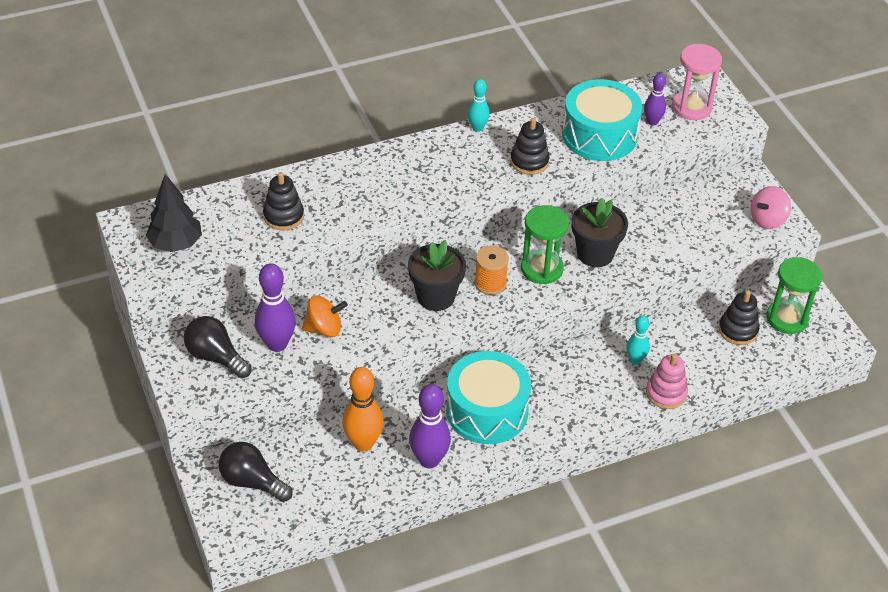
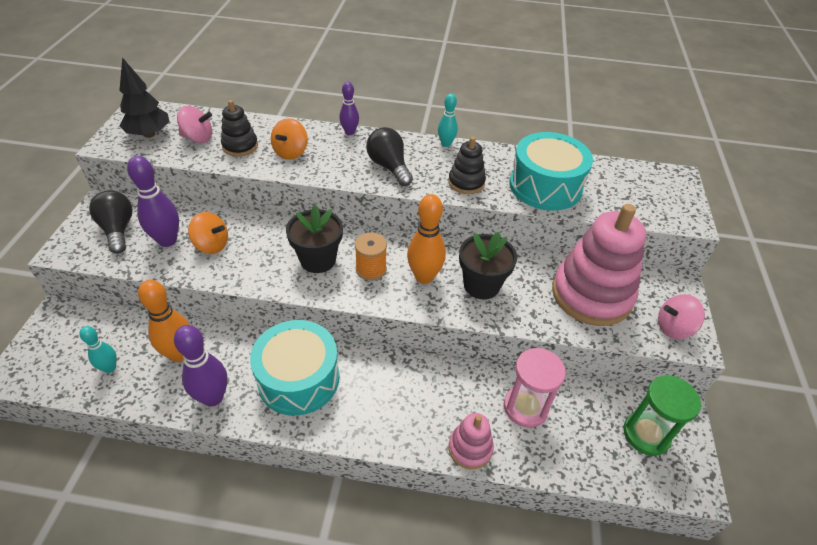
camera: 30 degrees right, 0 degrees up
(231, 226) = (198, 138): none -> pink spinning top
(252, 482) = (73, 341): black light bulb -> black light bulb (389, 167)
(340, 201) = (291, 152): none -> orange spinning top
(542, 269) = (424, 277): green hourglass -> orange bowling pin
(635, 360) = (465, 400): turquoise bowling pin -> turquoise bowling pin (110, 368)
(652, 122) = (603, 194): purple bowling pin -> purple bowling pin (349, 132)
(688, 220) = (591, 294): none -> pink stacking toy
(691, 107) = (649, 196): pink hourglass -> pink hourglass (525, 407)
(738, 330) = (586, 421): black stacking toy -> none

